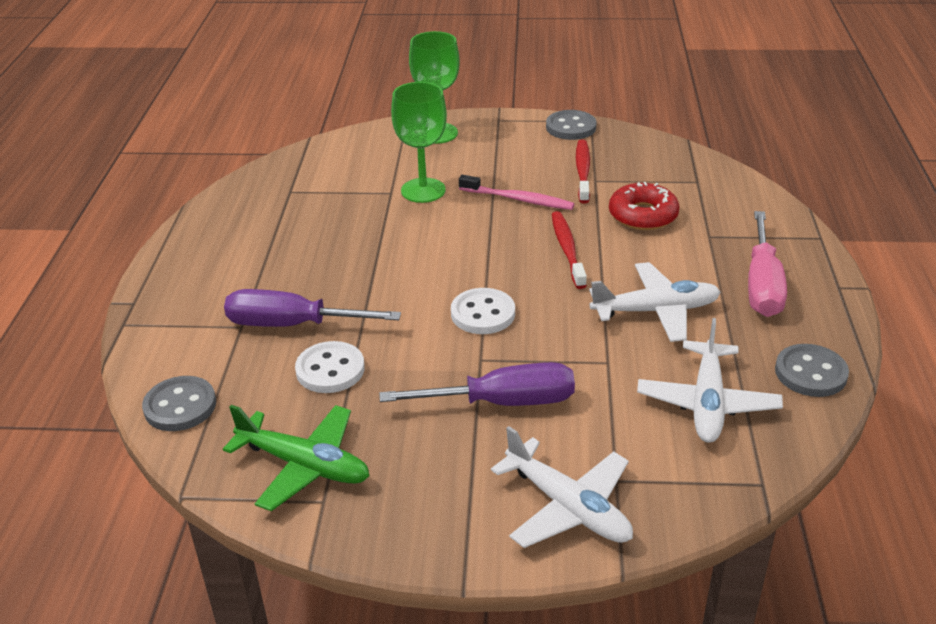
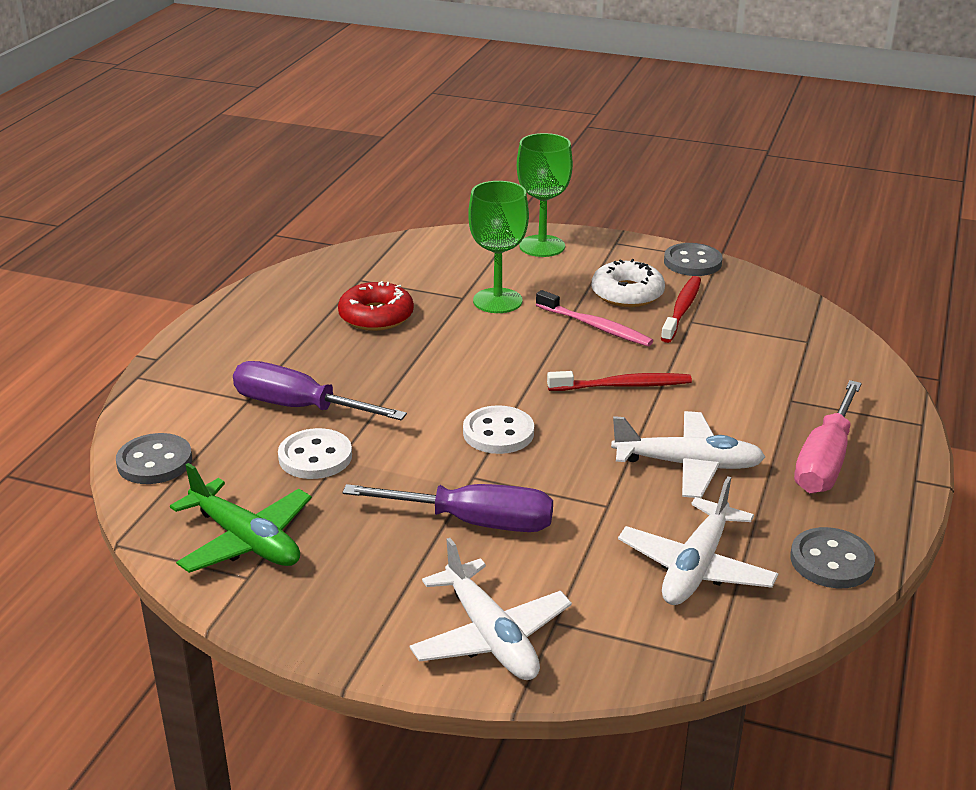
camera: 15 degrees right, 5 degrees down
(530, 164) = (627, 293): none -> white donut
(567, 249) = (623, 386): red toothbrush -> red toothbrush turned 75 degrees clockwise
(643, 215) = (726, 365): red donut -> red donut (376, 316)

